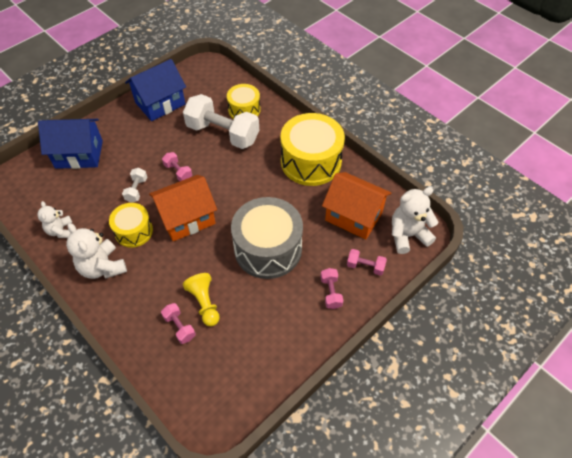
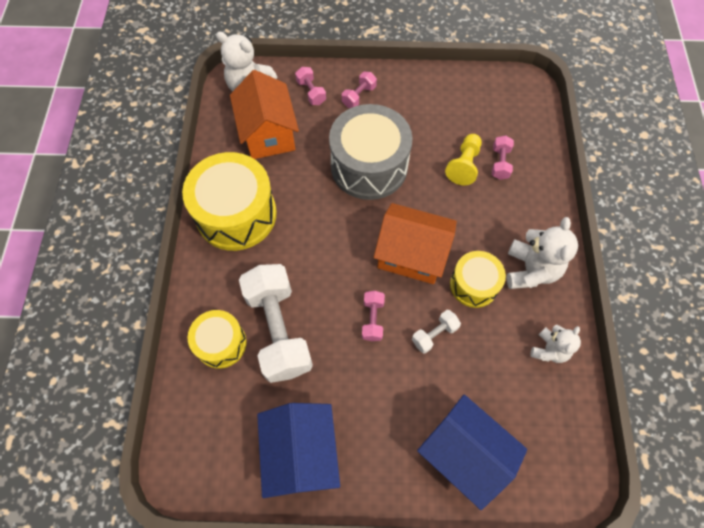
camera: 135 degrees left, 10 degrees up
(160, 103) = (301, 453): blue house -> blue house turned 75 degrees clockwise

